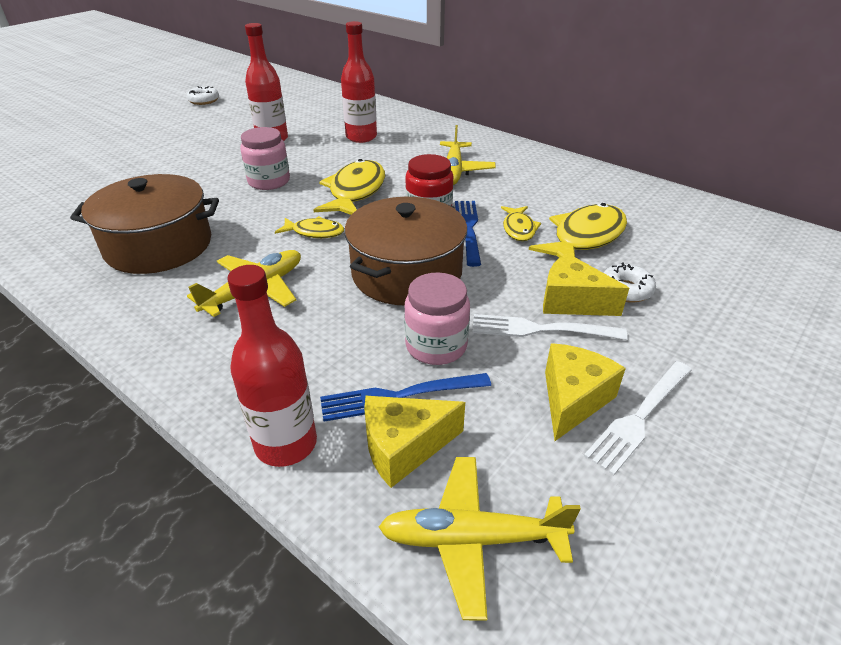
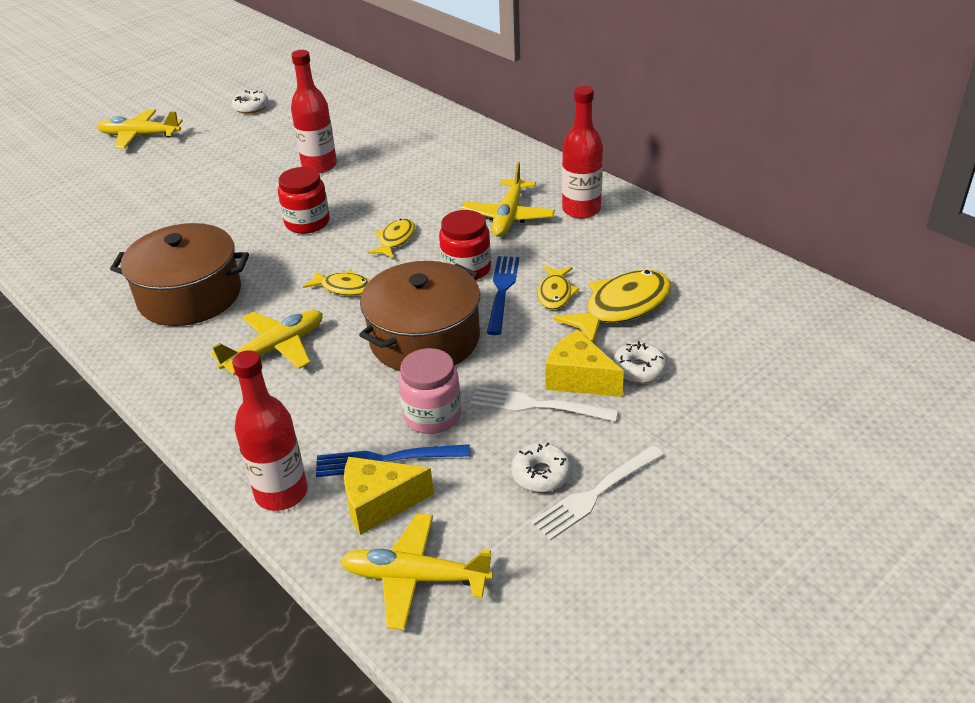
camera: 10 degrees right, 0 degrees up
(103, 122) = (140, 136): none -> yellow plane
(269, 181) = (307, 222): pink jar -> red jar
(355, 192) = (395, 240): yellow fish -> yellow fish, size x0.56
(361, 137) = (418, 166): red bottle -> red bottle (581, 210)
(573, 400) = (541, 474): yellow cheese -> white donut

